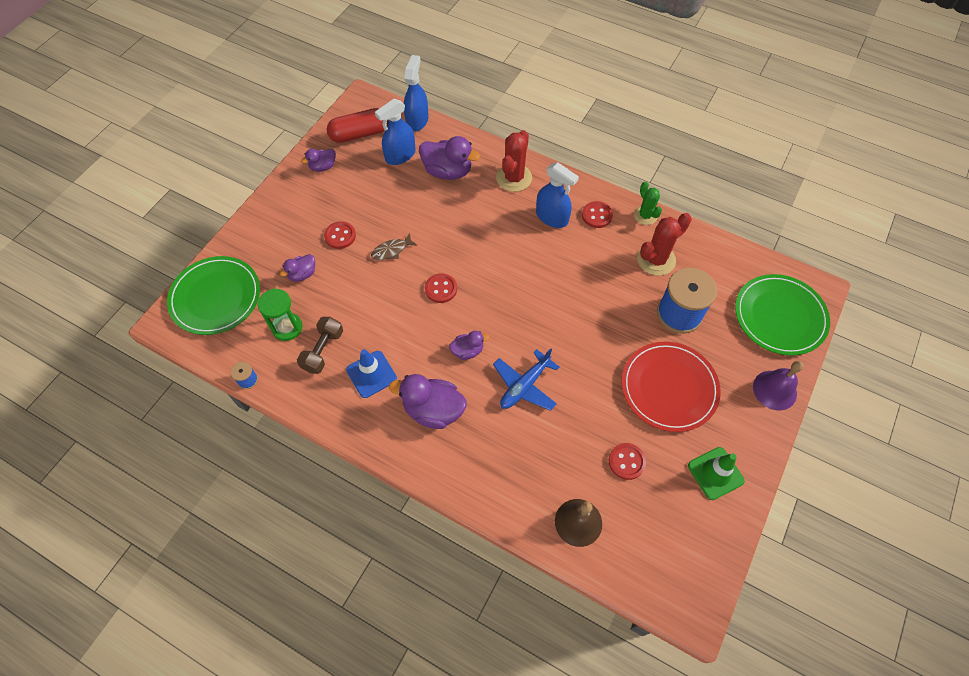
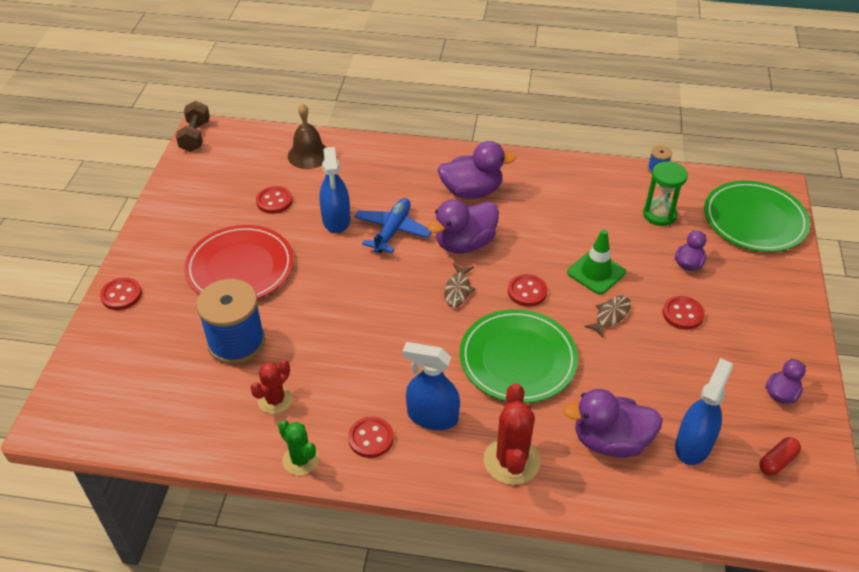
camera: 160 degrees right, 15 degrees down
(323, 350) = (608, 207): brown dumbbell -> brown dumbbell (195, 136)
(359, 134) = (777, 461): red capsule -> red capsule, size x0.52
(371, 374) = (548, 201): blue traffic cone -> none
(417, 120) = (713, 515): blue spray bottle -> blue spray bottle (336, 220)
(467, 351) = (464, 243): purple duck -> purple duck, size x1.79
(493, 307) = (458, 290): none -> brown fish
(656, 259) = (275, 400): red cactus -> red cactus, size x0.65
(715, 473) = (187, 214): green traffic cone -> green traffic cone (596, 272)
(774, 390) = (121, 295): purple bell -> red button
(780, 316) = (107, 374): green plate -> green plate (518, 359)

